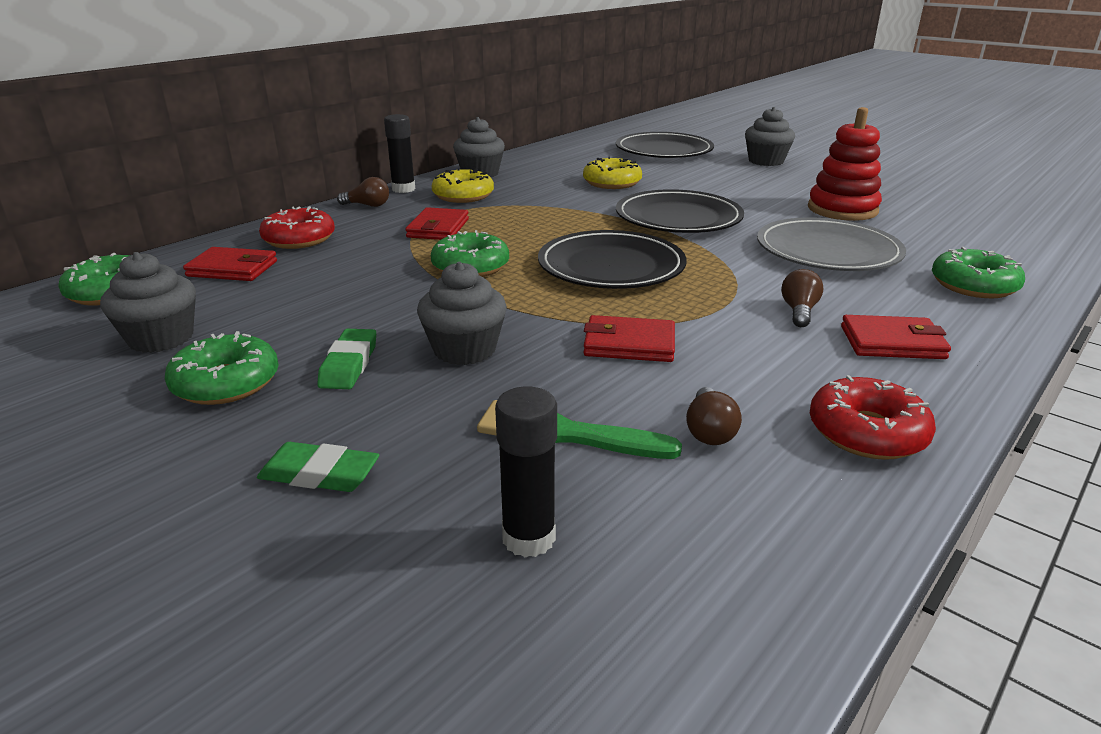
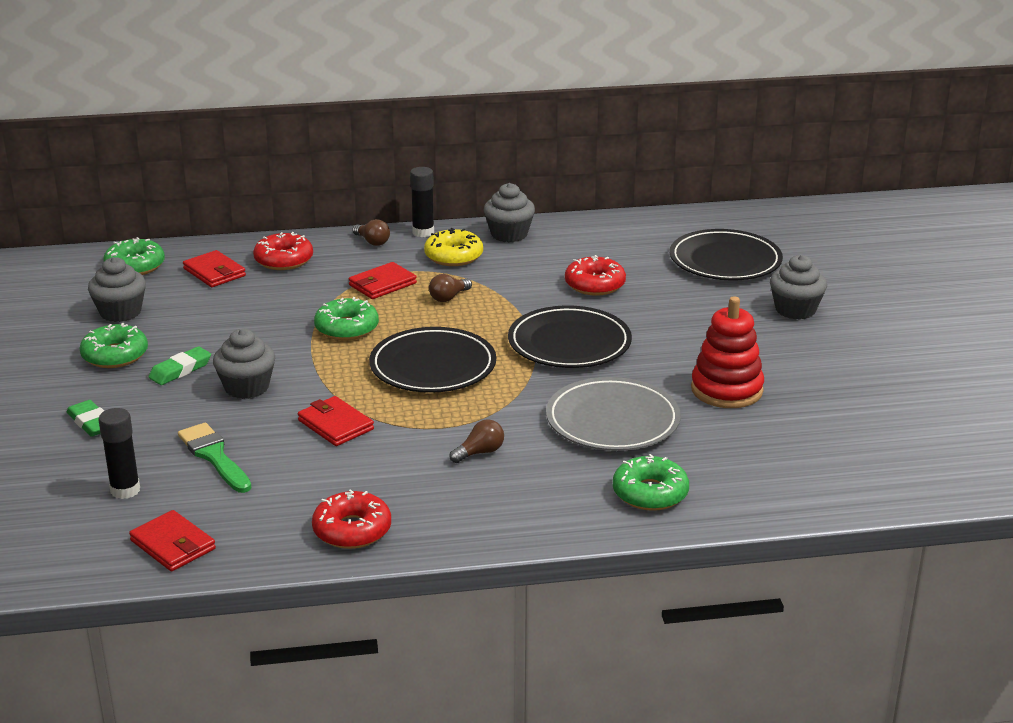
camera: 40 degrees right, 0 degrees up
(612, 183) = (595, 285): yellow donut -> red donut
(709, 431) = (279, 489): brown light bulb -> brown light bulb (448, 297)
(892, 342) = (487, 498): red wallet -> red wallet (173, 545)

